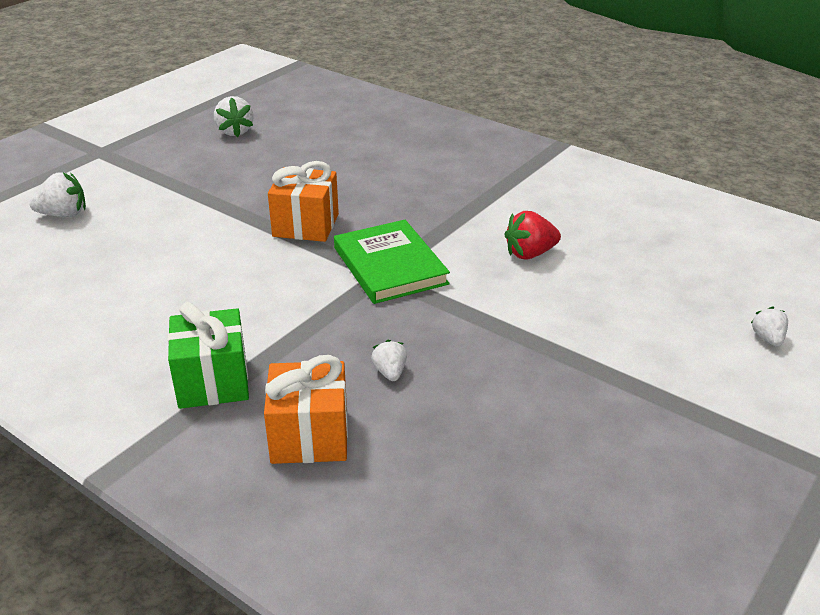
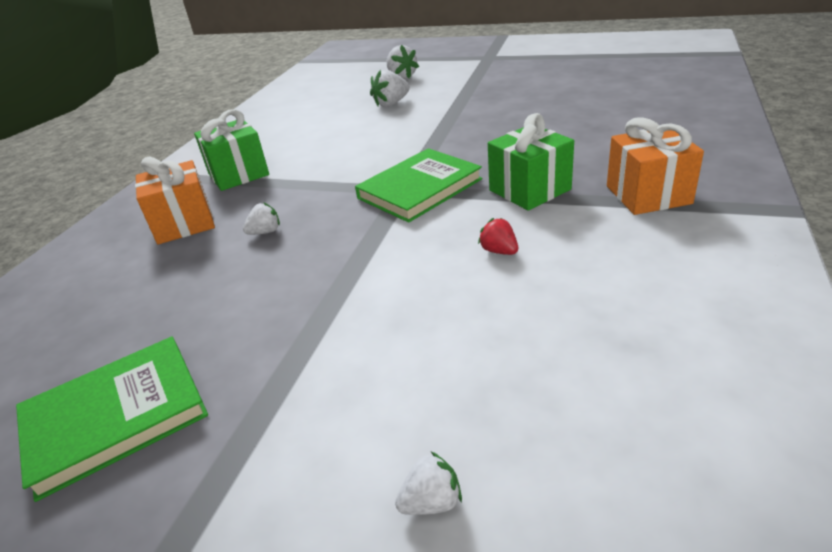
camera: 75 degrees right, 0 degrees up
(235, 131) = (571, 75): white strawberry -> white strawberry (391, 103)
(306, 225) = (454, 140): orange gift -> orange gift (648, 195)
(447, 216) = (529, 190): none -> green gift
(530, 254) = (499, 251): red strawberry -> red strawberry, size x0.62
(645, 486) = (116, 416): none -> green book

